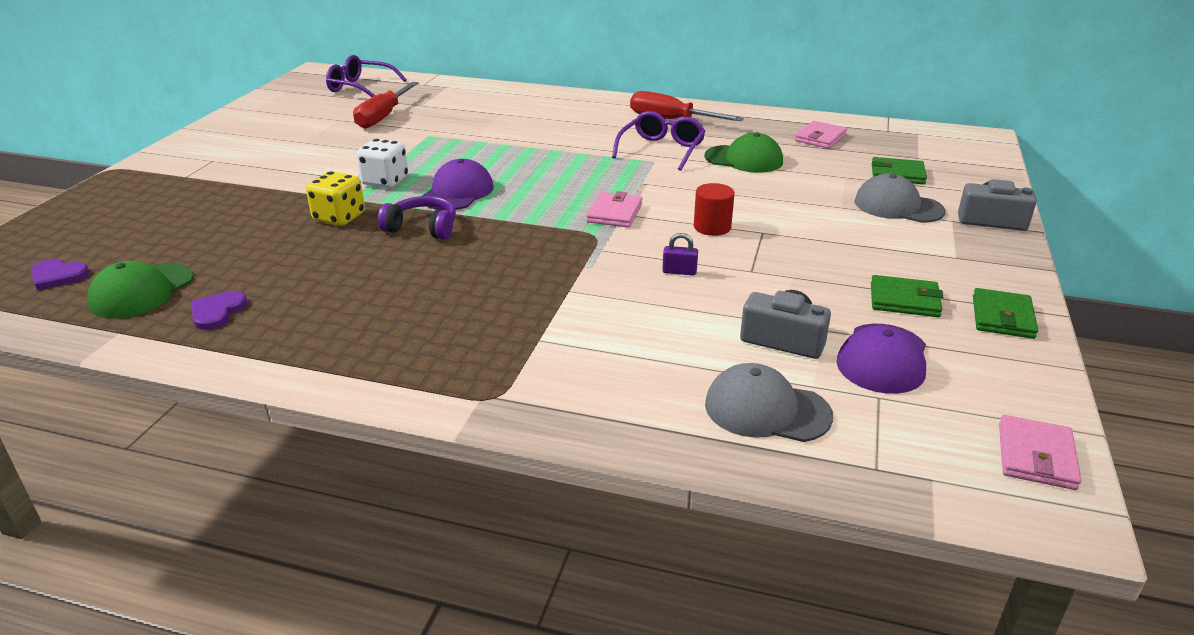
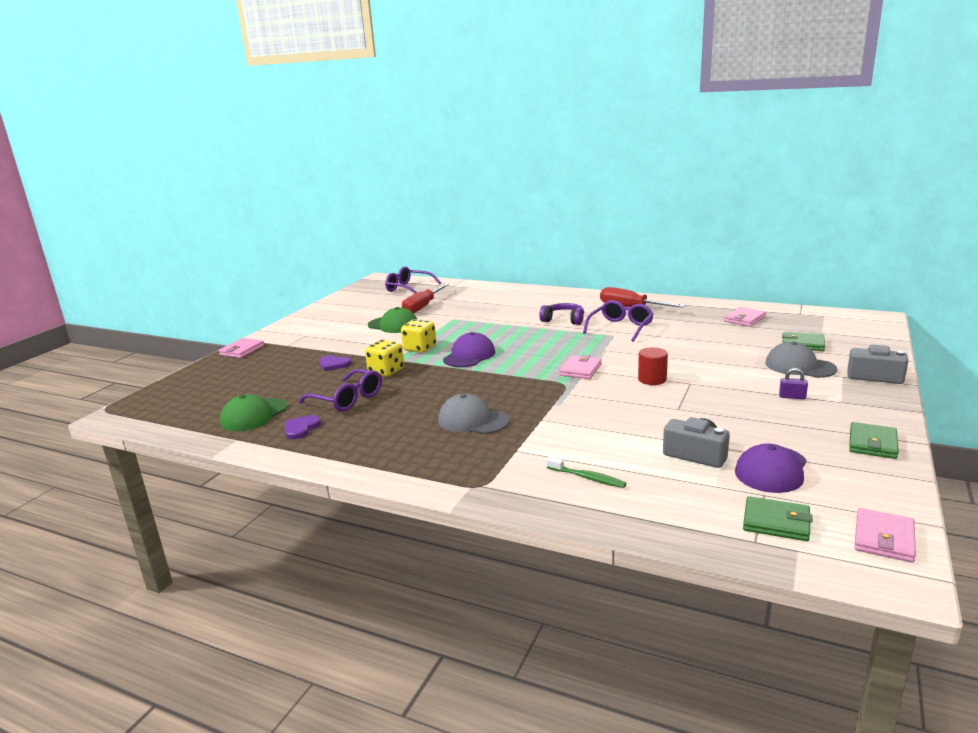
camera: 10 degrees right, 10 degrees down
(58, 276) = (202, 405): purple heart -> purple heart (334, 364)
(115, 185) = (242, 350): none -> pink wallet
(285, 263) = (348, 399): none -> purple glasses
(385, 181) = (420, 348): white dice -> yellow dice
(422, 228) = (442, 378): purple headphones -> purple headphones (563, 320)
(643, 380) = (587, 478): none -> green toothbrush
(679, 272) = (623, 408): purple padlock -> purple padlock (792, 397)
(744, 159) = (682, 334): green cap -> green cap (393, 325)
(766, 410) = (676, 500): grey cap -> grey cap (473, 420)
(904, 300) = (794, 430): green wallet -> green wallet (776, 522)

